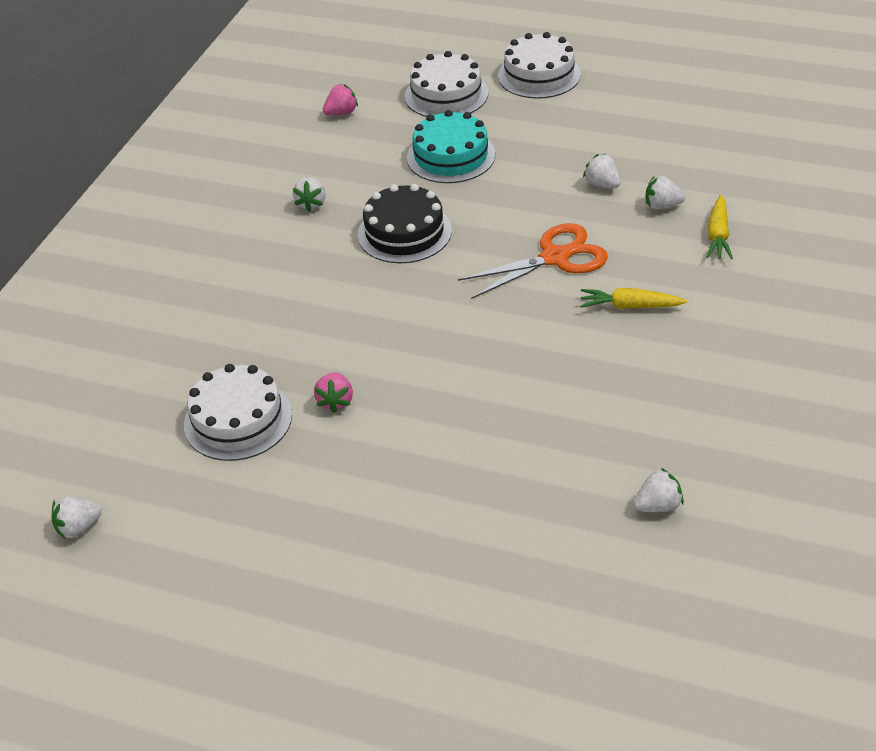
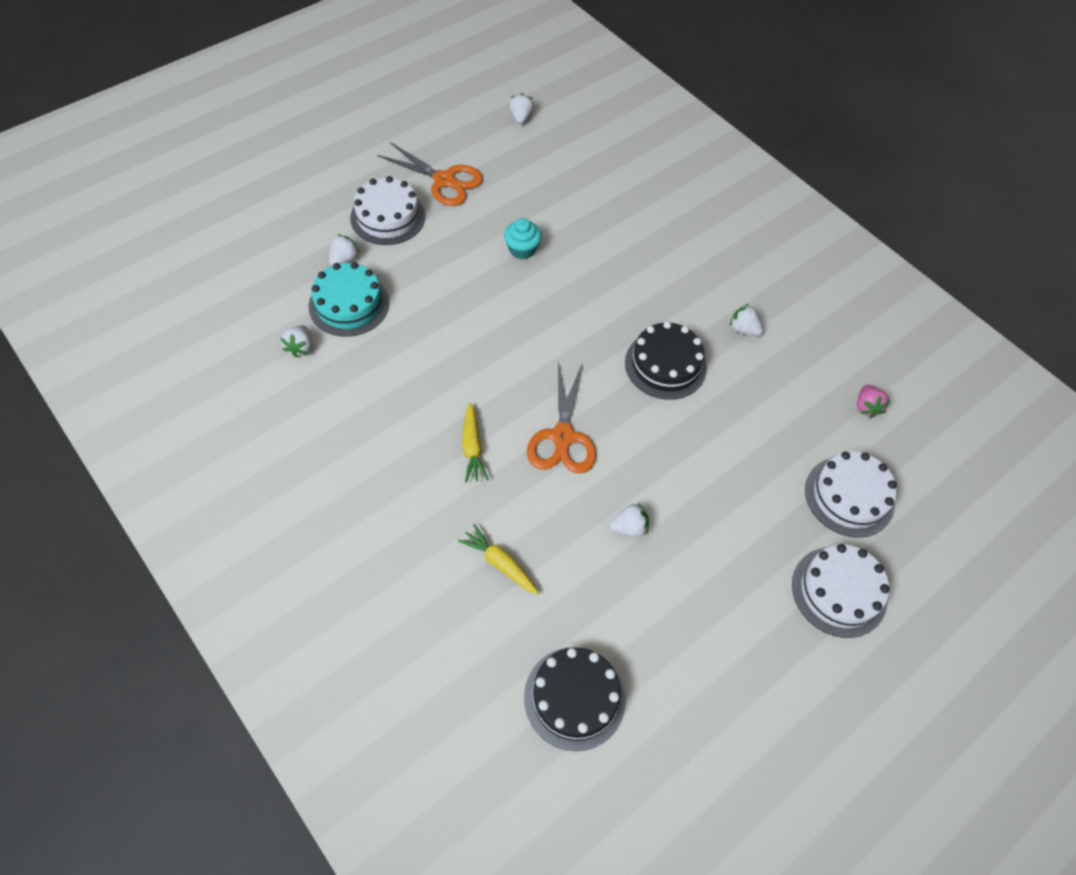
camera: 115 degrees right, 15 degrees up
(238, 420) = (546, 203): white cake -> white cake (388, 217)
(270, 538) = (444, 180): none -> orange scissors
(335, 401) = (522, 249): pink strawberry -> turquoise cupcake
(451, 156) = (747, 446): turquoise cake -> turquoise cake (349, 304)
(630, 306) = (472, 447): yellow carrot -> yellow carrot turned 135 degrees clockwise
(662, 206) = (567, 551): white strawberry -> white strawberry (344, 259)
(770, 152) = (574, 697): none -> black cake

